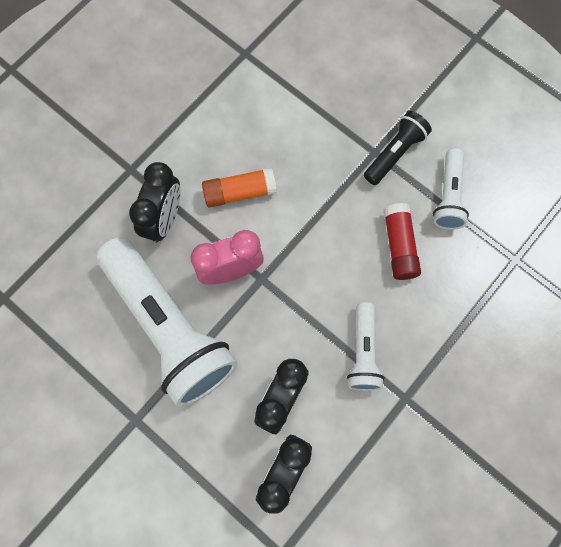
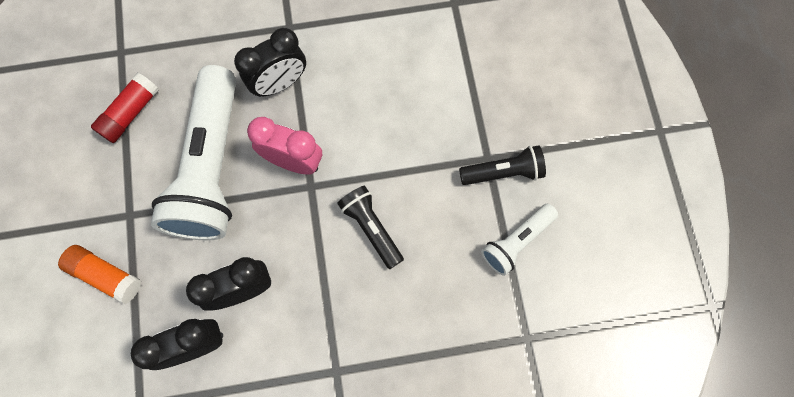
camera: 40 degrees right, 0 degrees up
(239, 192) = (353, 107): orange glue stick -> orange glue stick (106, 275)
(336, 272) = (371, 228): none -> black flashlight
(364, 352) = (336, 308): white flashlight -> none
(399, 246) = (439, 248): red glue stick -> red glue stick (130, 113)

